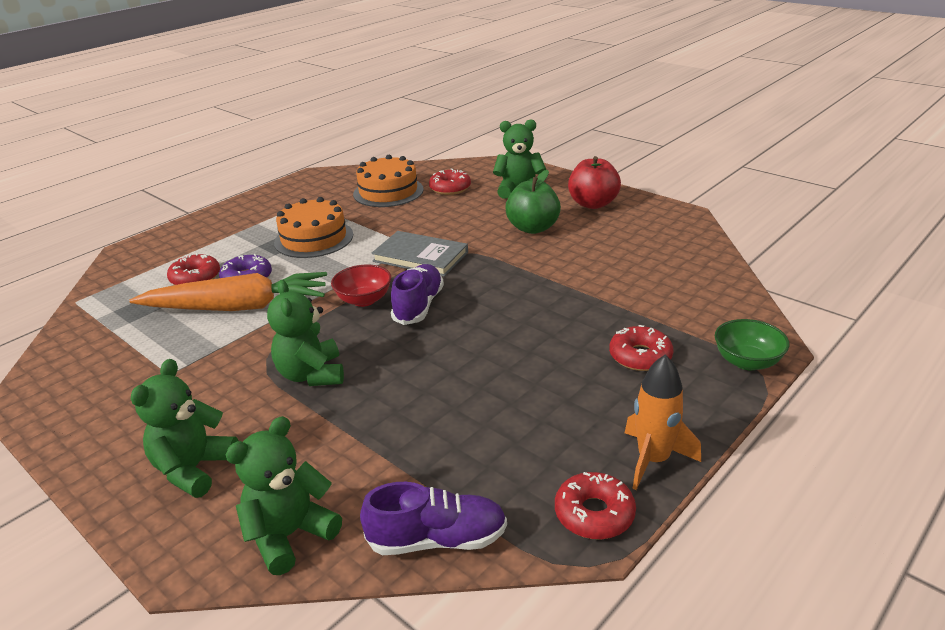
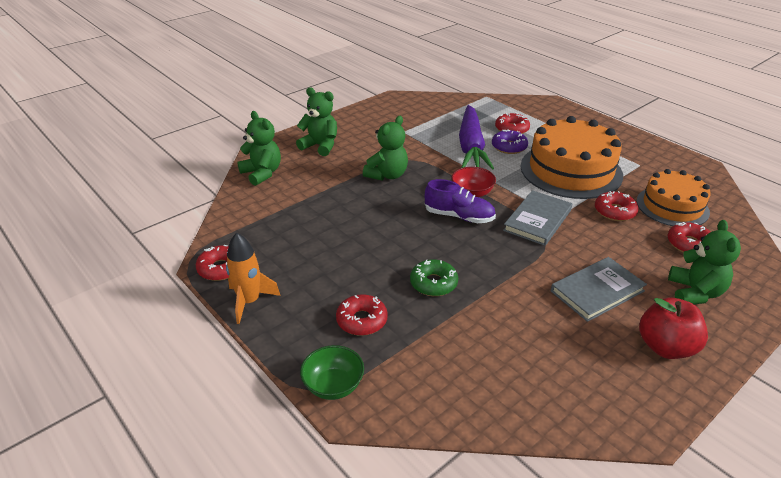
camera: 95 degrees right, 5 degrees up
(238, 307) = (471, 146): orange carrot -> purple carrot
(311, 375) = (387, 175): green teddy bear -> green teddy bear turned 135 degrees clockwise
(314, 238) = (571, 170): orange cake -> orange cake, size x1.57
(399, 217) = (614, 211): none -> red donut
(437, 539) = (234, 214): purple shoe -> none
(533, 228) = (597, 291): green apple -> grey book
(555, 314) = (433, 283): none -> green donut

